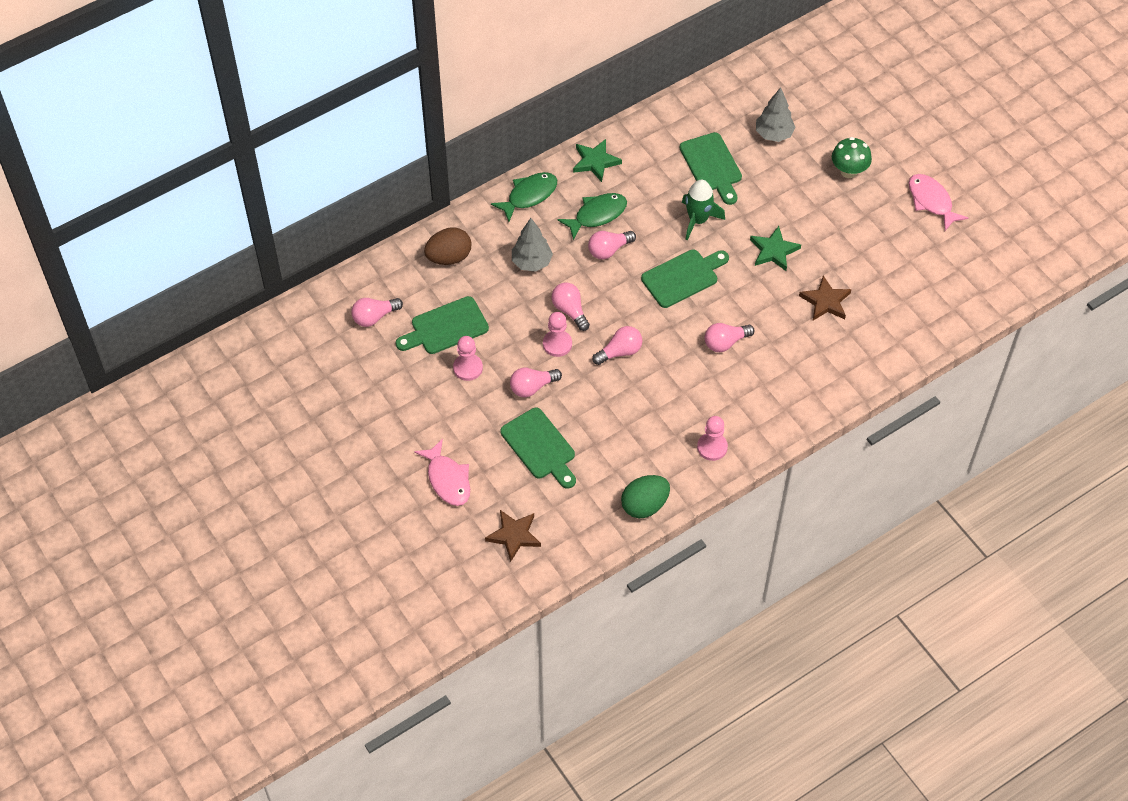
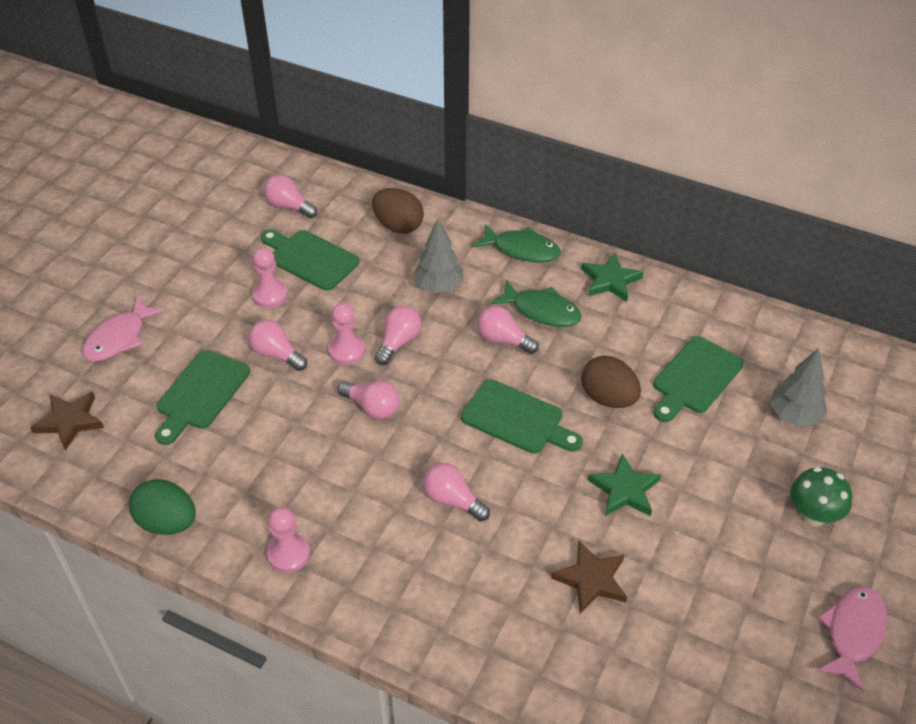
camera: 60 degrees right, 10 degrees down
(698, 220) = (608, 398): green rocket -> brown egg

